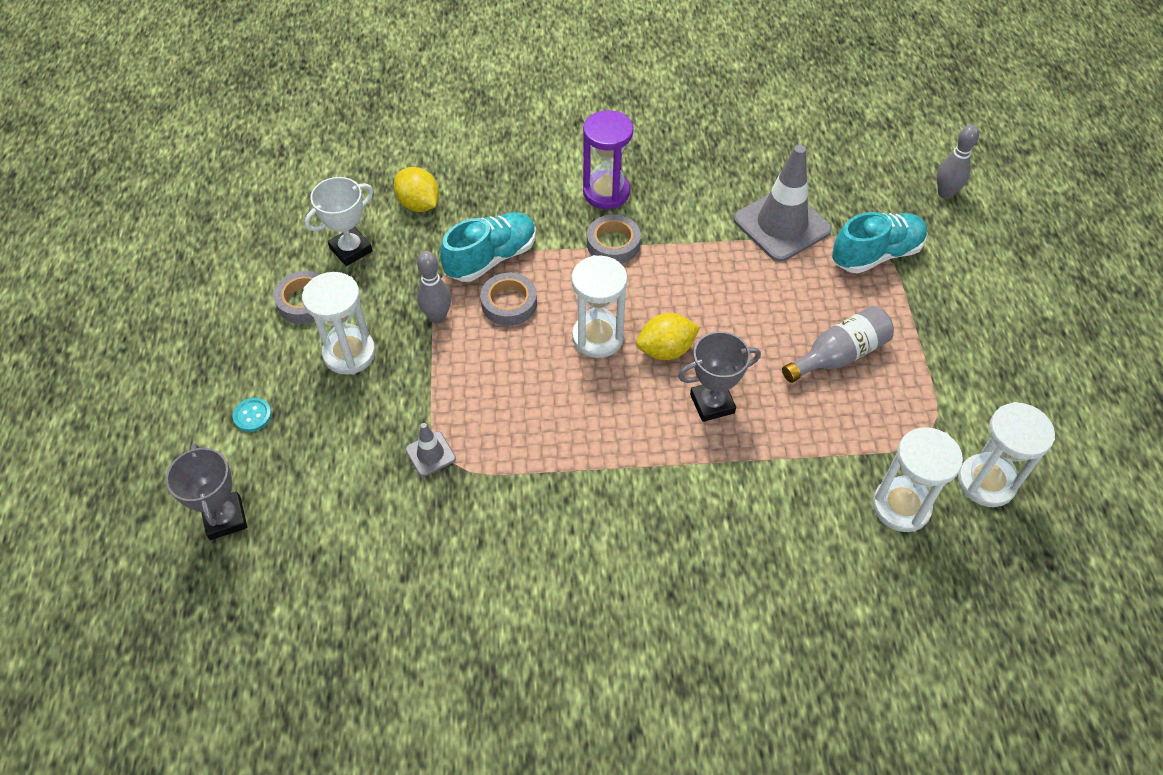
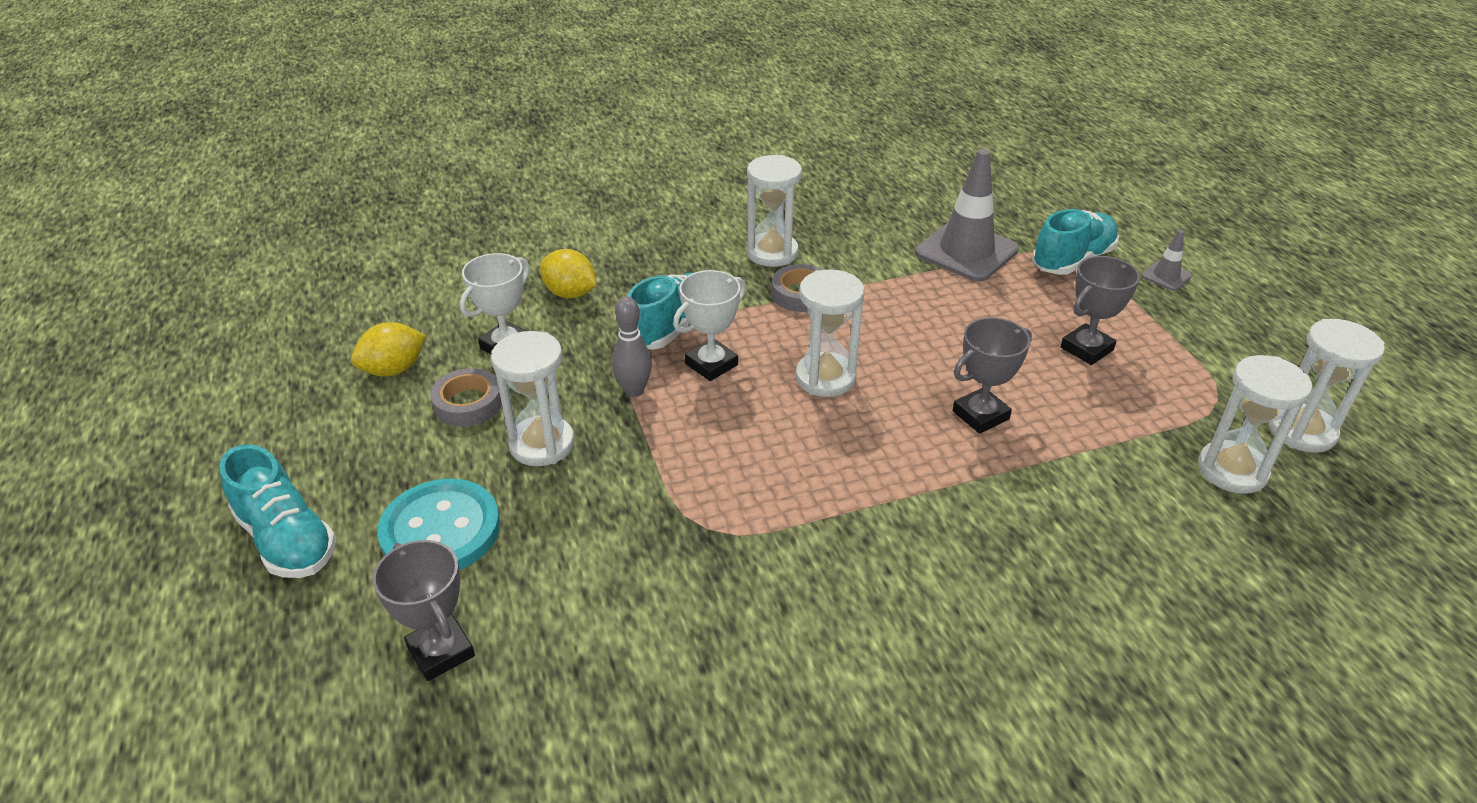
camera: 15 degrees left, 15 degrees down
(143, 398) = (287, 539): none -> turquoise shoe
(252, 415) = (441, 530): turquoise button -> turquoise button, size x2.42
(430, 454) = (682, 526): grey traffic cone -> grey traffic cone (1166, 276)
(509, 303) = (711, 364): grey tape -> white trophy
(606, 192) = (772, 253): purple hourglass -> white hourglass
(666, 350) = (905, 376): yellow lemon -> yellow lemon (394, 370)
(839, 355) = (1086, 349): grey bottle -> grey trophy
(945, 193) = (1107, 203): grey bowling pin -> none

